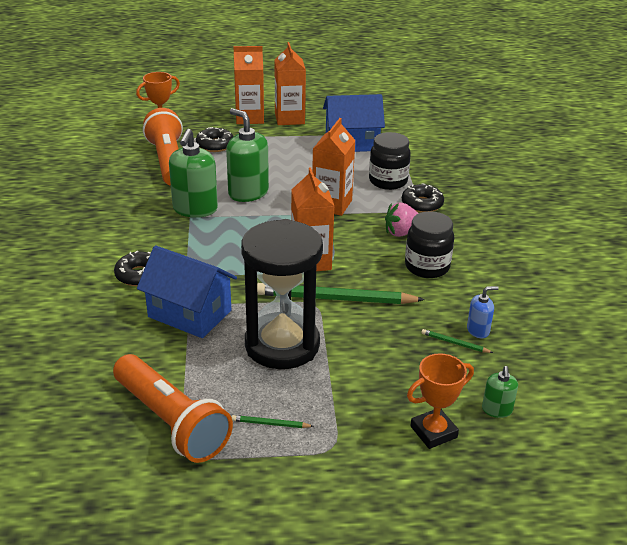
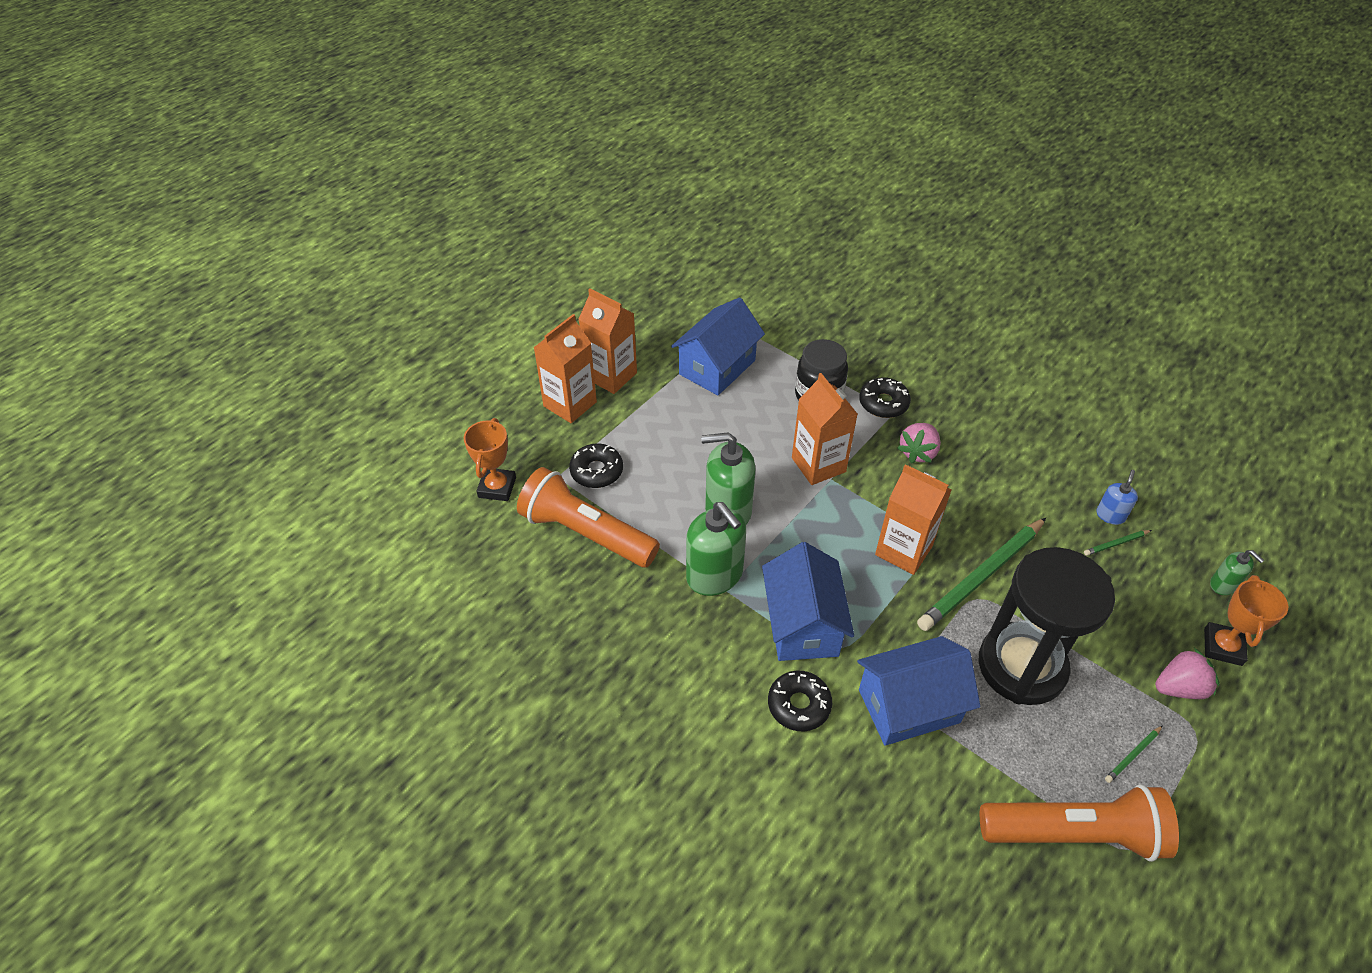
camera: 45 degrees left, 15 degrees up
(200, 251) = (802, 624): none -> blue house
(362, 424) = (1179, 687): none -> pink strawberry
(427, 267) = (988, 477): black jar -> none

